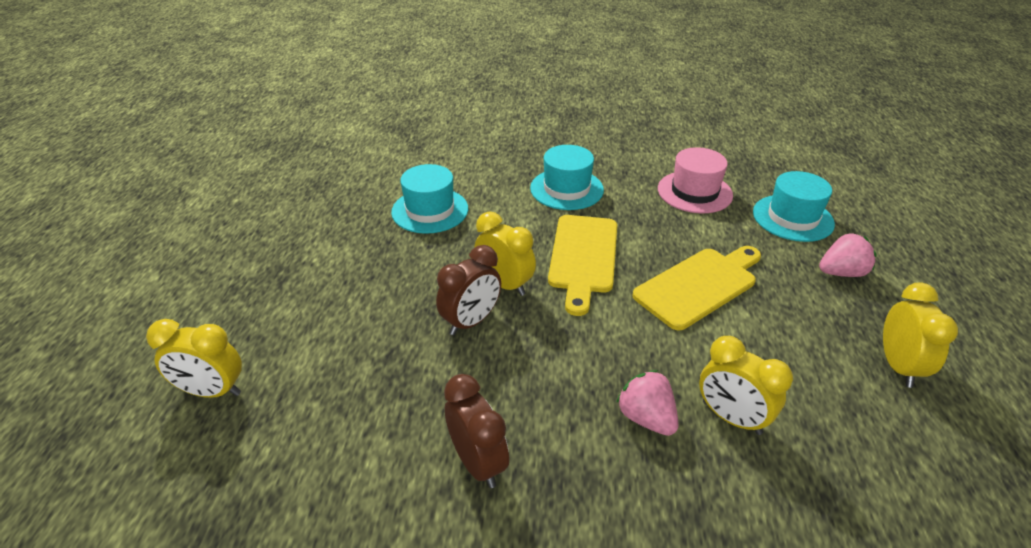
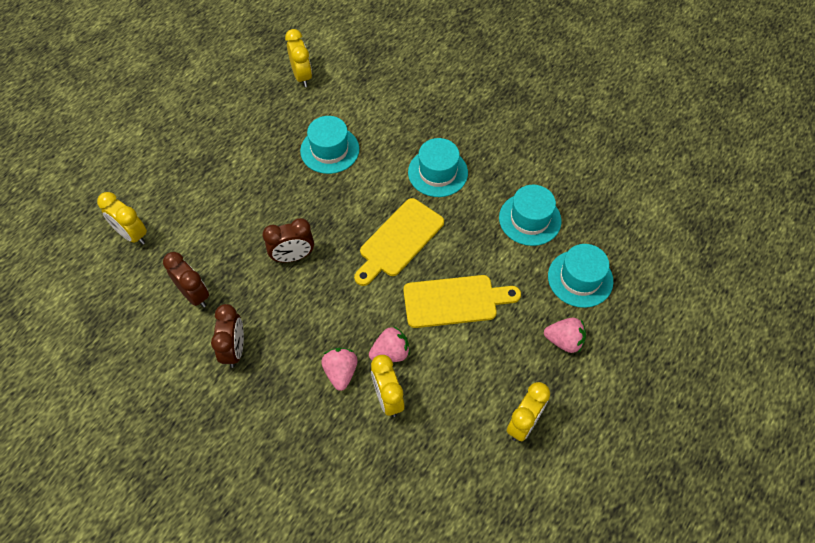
camera: 30 degrees right, 20 degrees up
(363, 422) = (194, 294): none -> brown clock
(505, 284) = (333, 238): yellow clock -> yellow clock (302, 76)
(683, 367) = (390, 353): none -> pink strawberry
(694, 192) = (530, 219): pink hat -> turquoise hat

